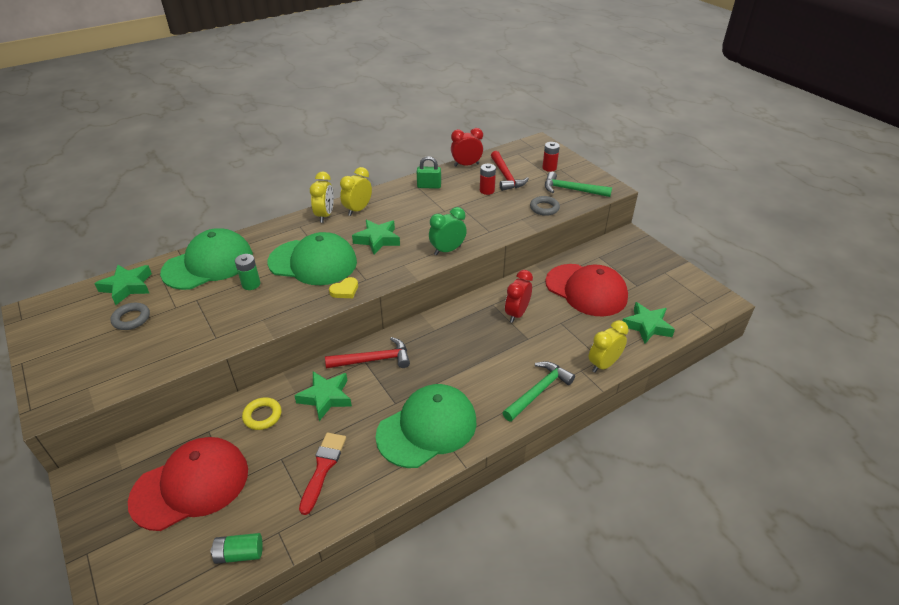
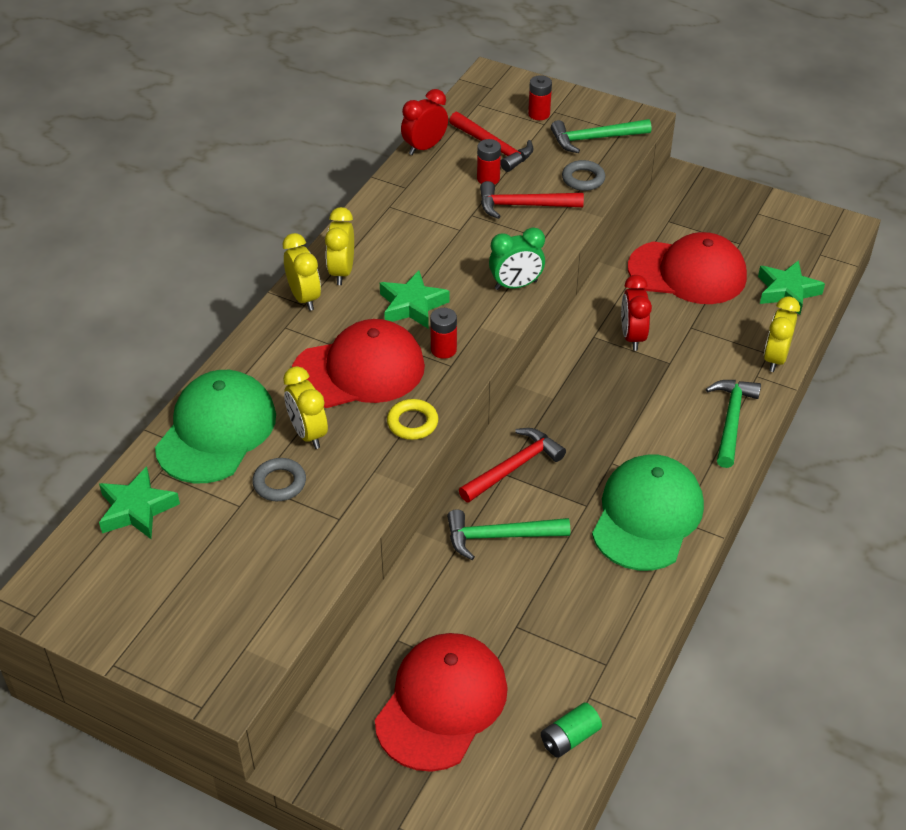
camera: 30 degrees left, 5 degrees up
(131, 319) = (197, 546): grey ring -> grey ring (279, 483)
(251, 284) = (308, 433): green battery -> yellow clock
(262, 416) = (445, 592): yellow ring -> yellow ring (412, 423)
(313, 262) = (359, 370): green cap -> red cap
(323, 468) = (573, 612): red brush -> none
(325, 397) = (500, 536): green star -> green hammer
(345, 290) = (439, 390): yellow heart -> none
(370, 269) = (443, 349): none -> red battery
(429, 186) = (404, 199): green padlock -> none
(447, 250) = (516, 285): green clock -> green clock turned 135 degrees counterclockwise
(494, 210) = (523, 206): none -> red hammer

